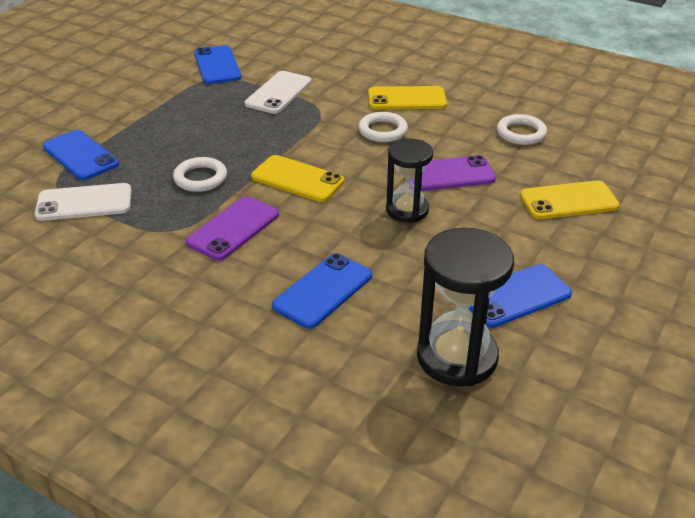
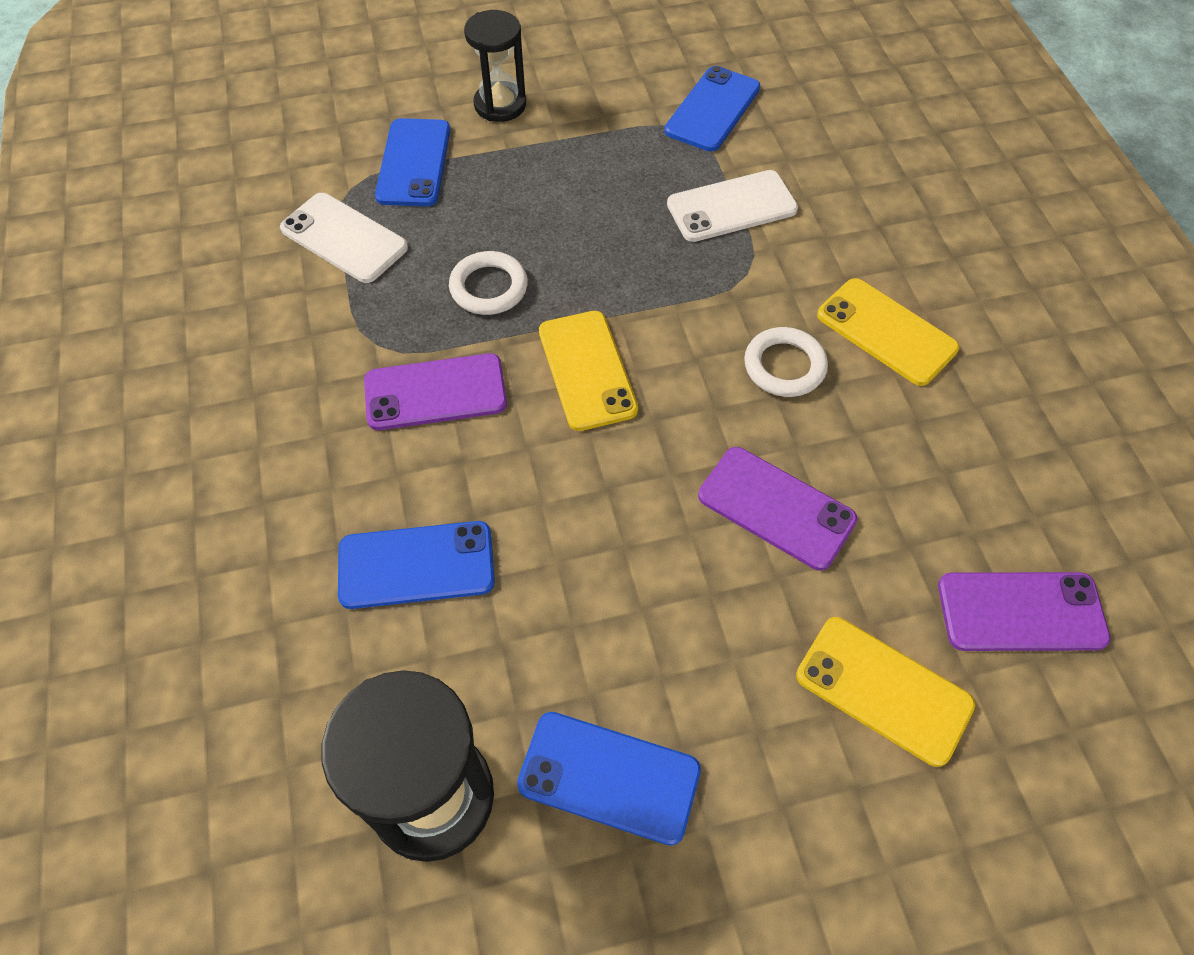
camera: 45 degrees right, 20 degrees up
(407, 210) = (652, 524): black hourglass -> black hourglass (500, 105)
(521, 133) = (974, 515): white ring -> none
(577, 150) = (1021, 612): none -> purple phone

